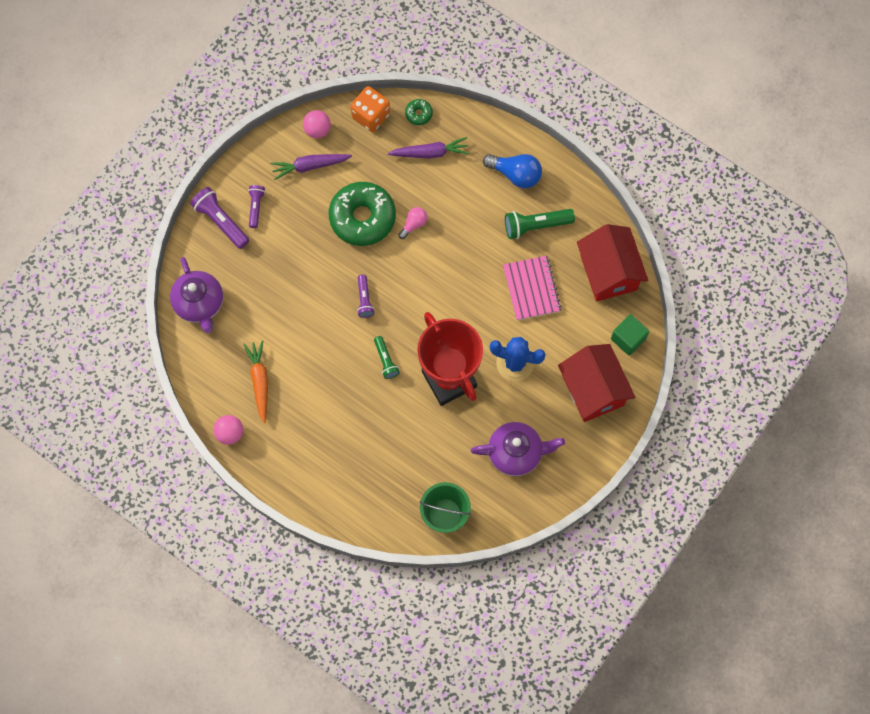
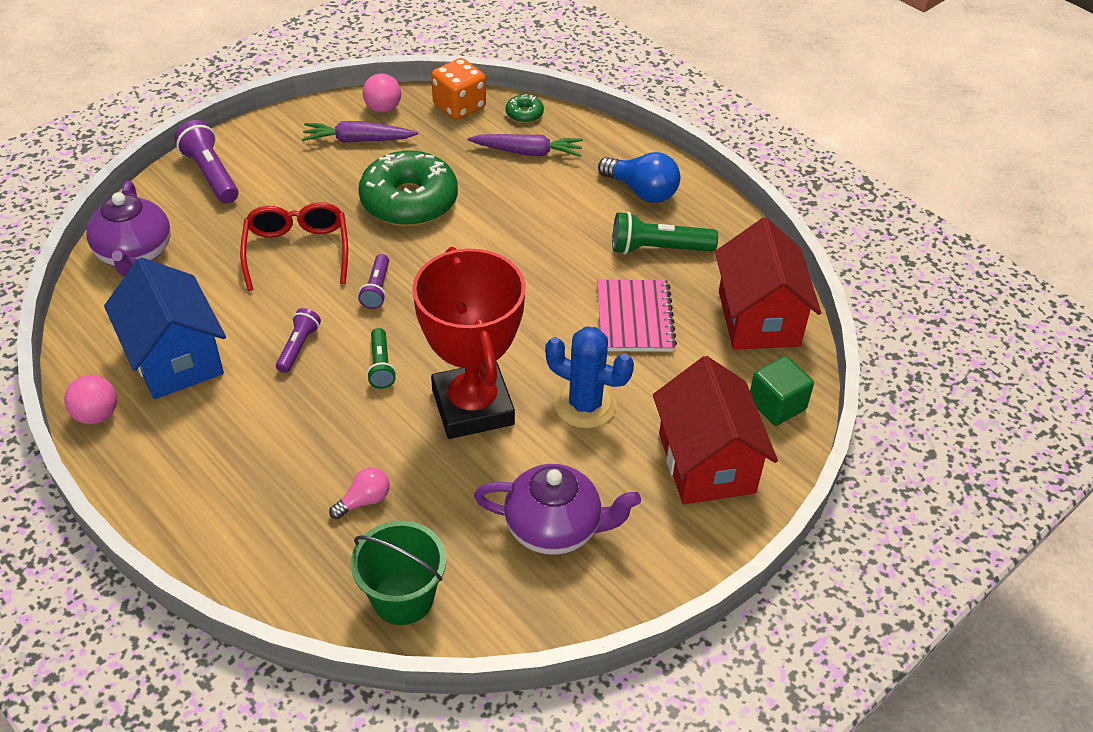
camera: 10 degrees right, 25 degrees down
(256, 207) = (265, 168): purple flashlight -> purple flashlight (298, 347)
(260, 382) = (176, 358): orange carrot -> blue house
(303, 278) = (297, 251): none -> red glasses
(413, 224) = (479, 219): pink light bulb -> pink light bulb (364, 501)

